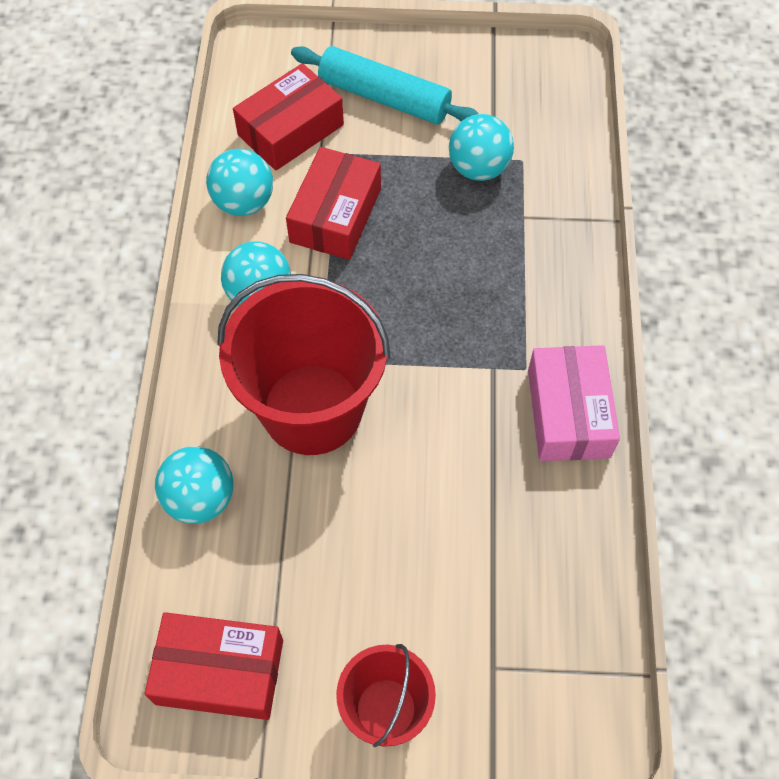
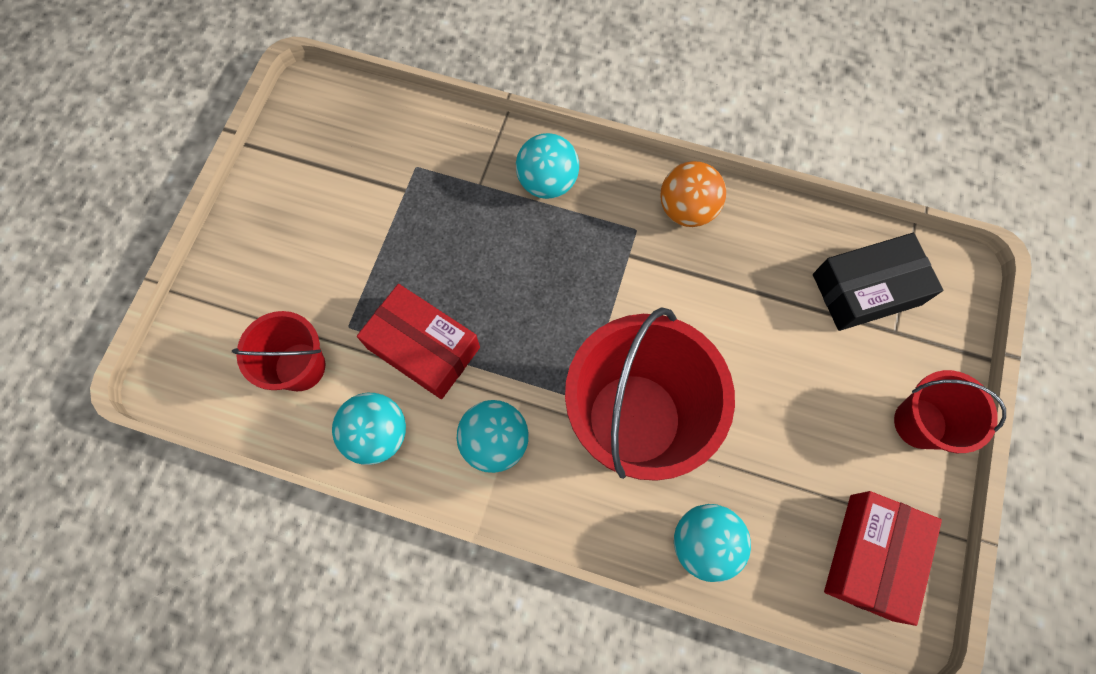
camera: 75 degrees left, 10 degrees up
(290, 130) = (300, 367): red box -> red bucket
(384, 98) = (294, 266): turquoise rolling pin -> none
(478, 168) = (412, 206): turquoise ball -> turquoise ball (547, 182)
(536, 626) = (866, 289): none -> black box
(568, 413) = (686, 209): pink box -> orange ball

